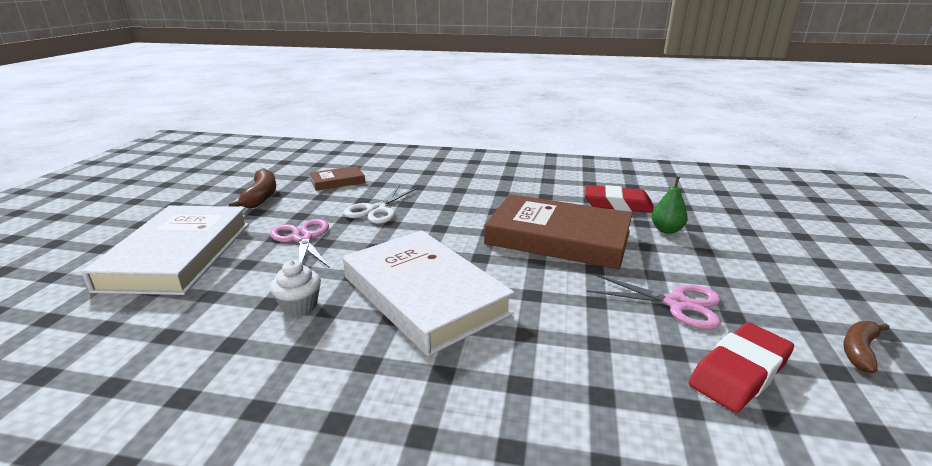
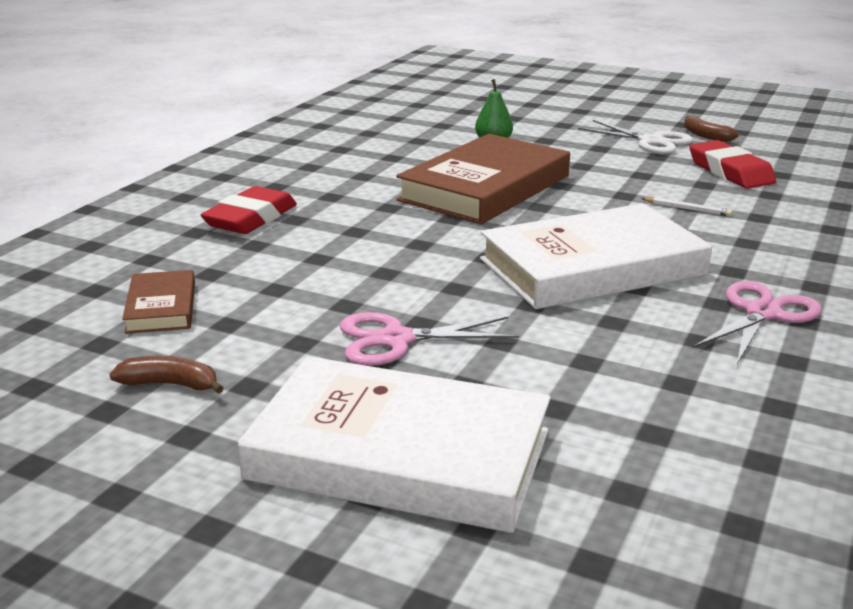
camera: 75 degrees left, 0 degrees up
(261, 196) = (170, 384): brown banana -> brown banana, size x0.64
(299, 306) = (599, 340): white cupcake -> none
(377, 210) = (326, 280): white scissors -> white scissors (651, 141)
(588, 341) = (687, 209): none -> white pencil
(617, 204) = (415, 148): red eraser -> red eraser (251, 218)
(676, 304) = (635, 169): pink scissors -> pink scissors (762, 313)

